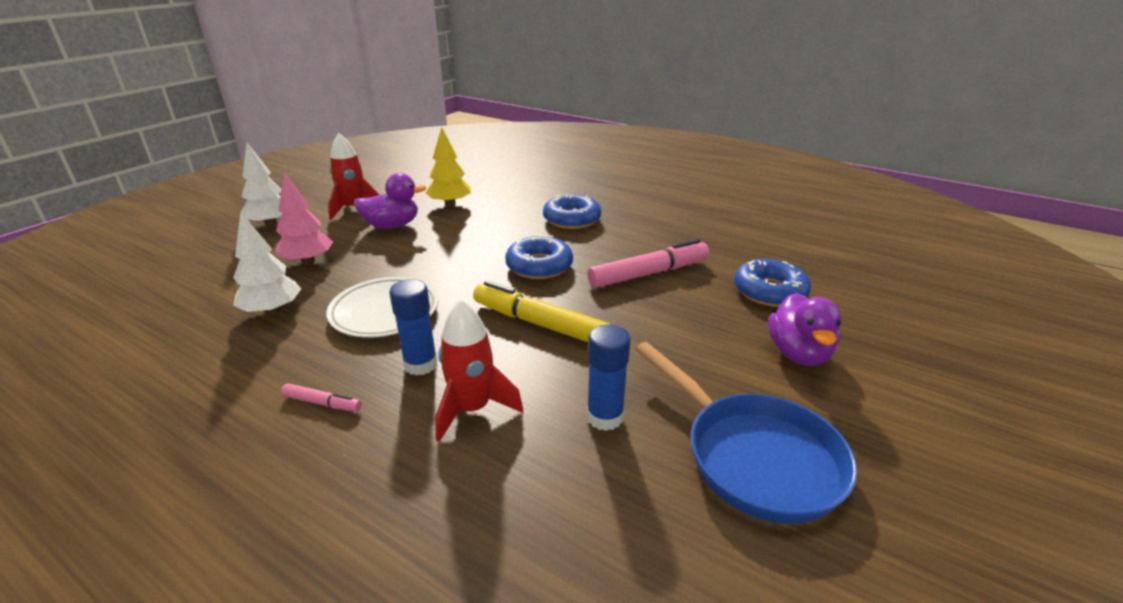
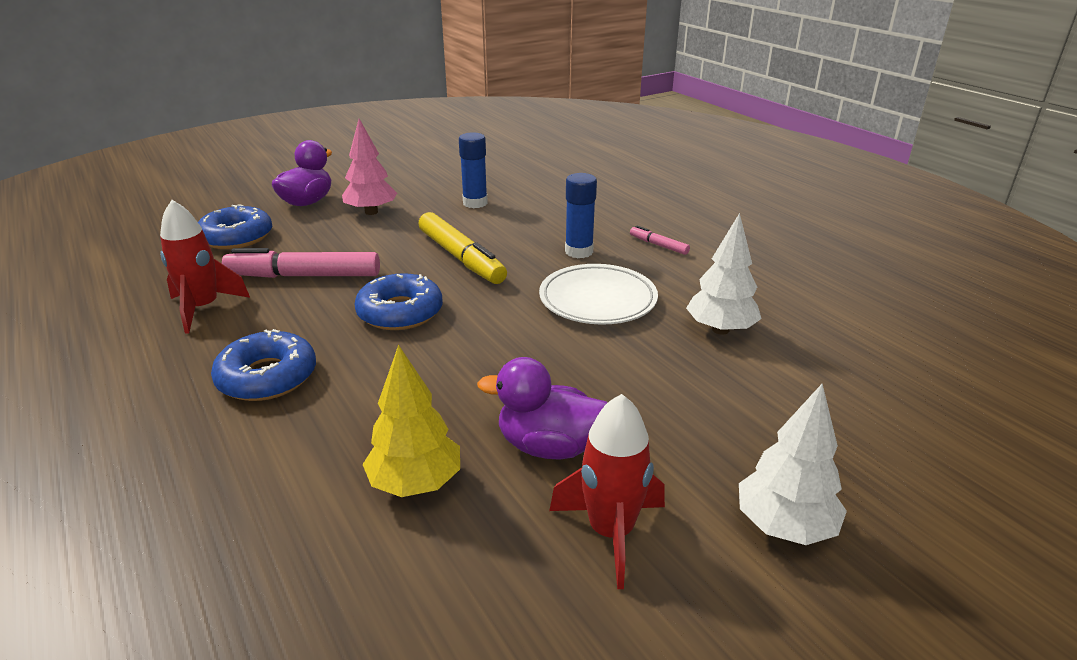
camera: 155 degrees left, 0 degrees up
(308, 261) = (690, 397): pink tree -> pink tree (371, 212)
(472, 409) = (554, 222): red rocket -> red rocket (203, 308)
(754, 457) = (417, 177): blue pan -> none

